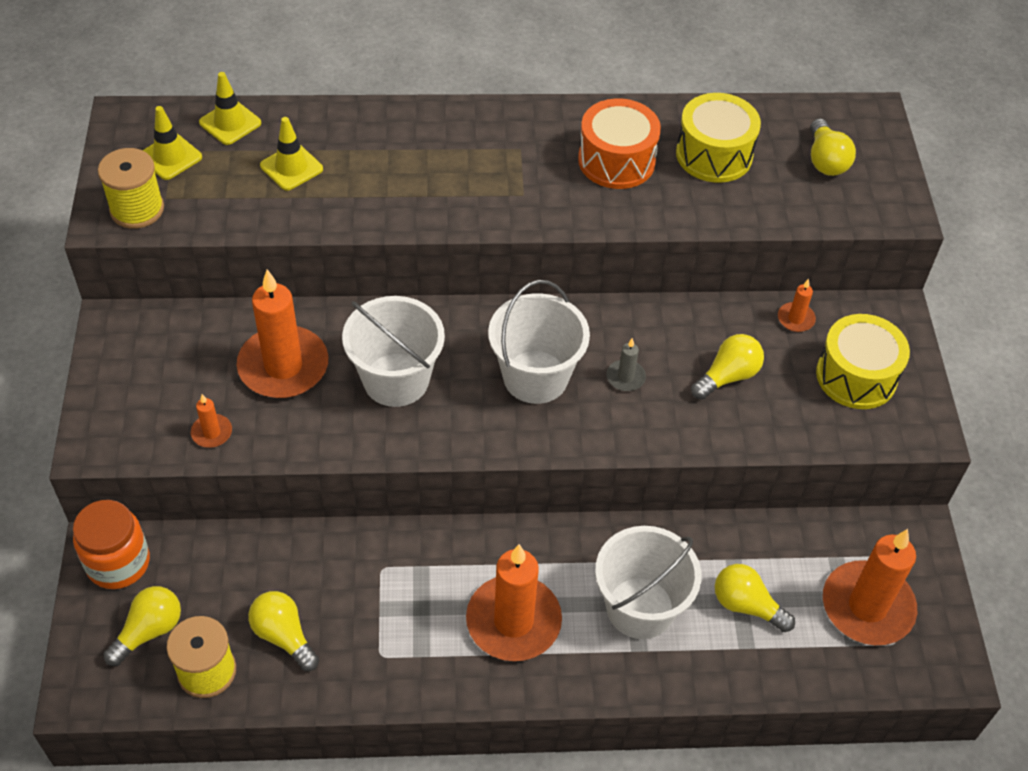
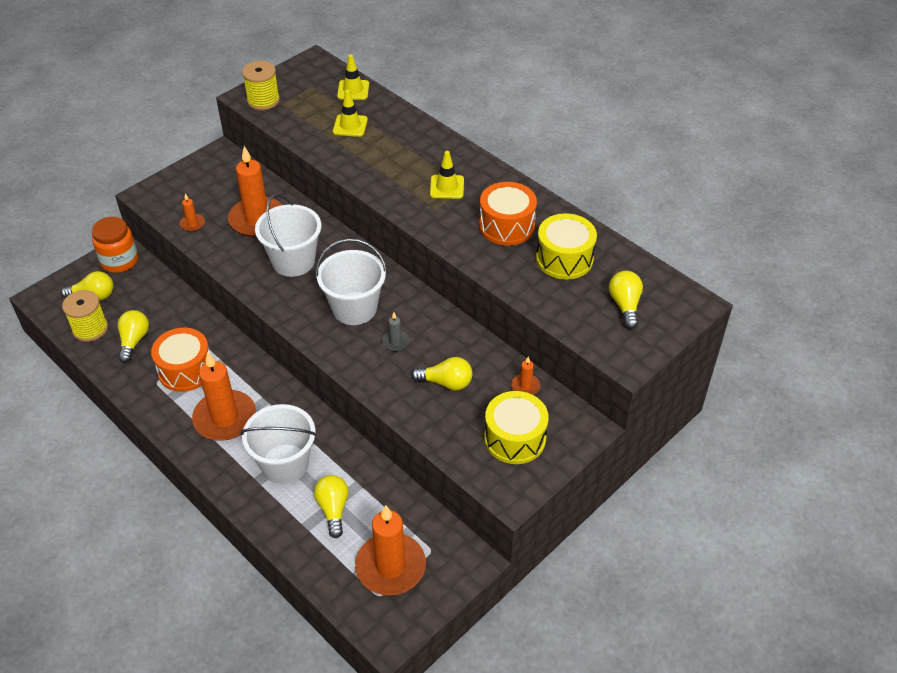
camera: 50 degrees right, 5 degrees down
(170, 157) = (307, 88): yellow traffic cone -> yellow traffic cone (447, 187)
(394, 612) = (185, 370): none -> orange drum
(825, 160) = (625, 305): yellow light bulb -> yellow light bulb turned 135 degrees clockwise

